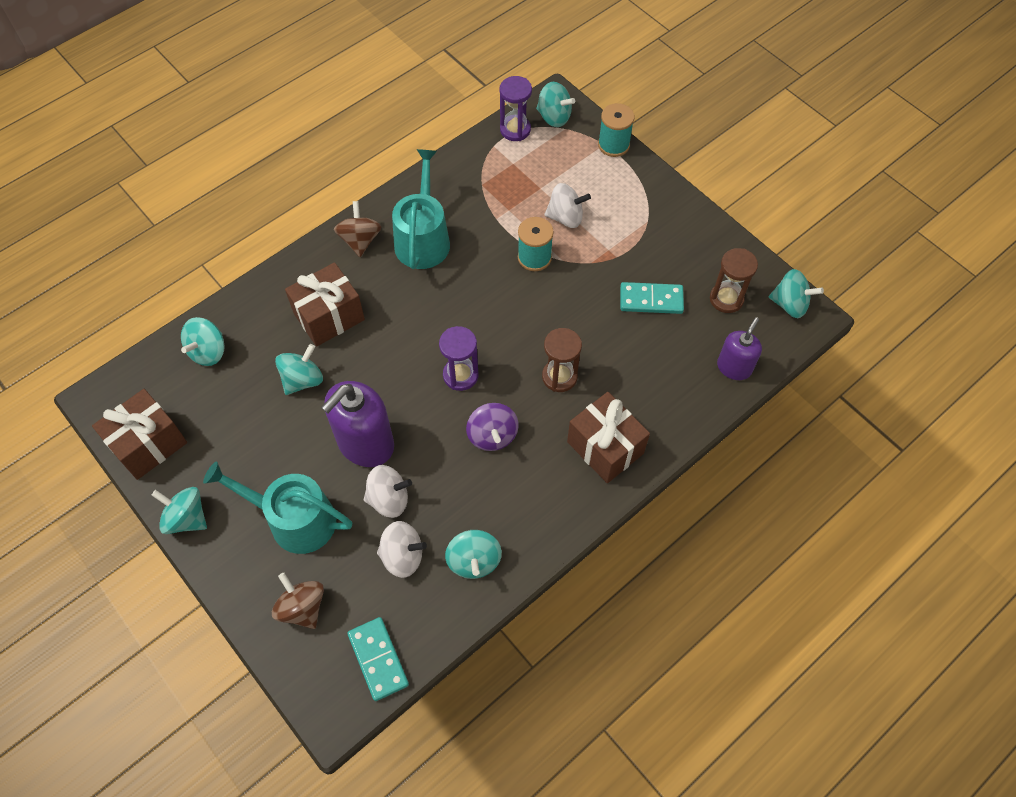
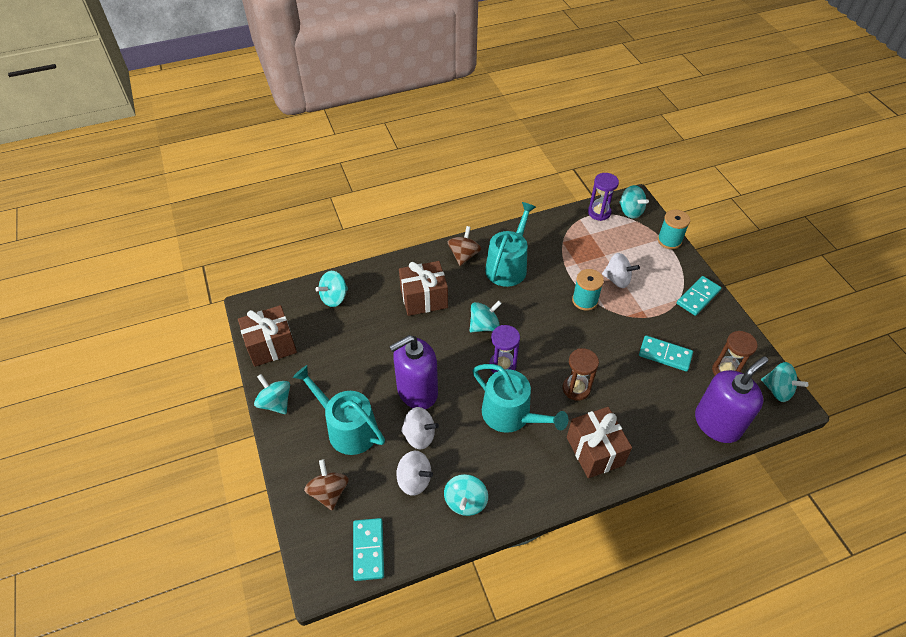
camera: 20 degrees right, 10 degrees down
(303, 379) = (390, 335): turquoise spinning top -> turquoise spinning top (484, 326)
(492, 435) = (511, 415): purple spinning top -> turquoise watering can
(669, 212) = (698, 297): none -> turquoise domino
(734, 367) = (717, 423): purple soap dispenser -> purple soap dispenser, size x1.68

